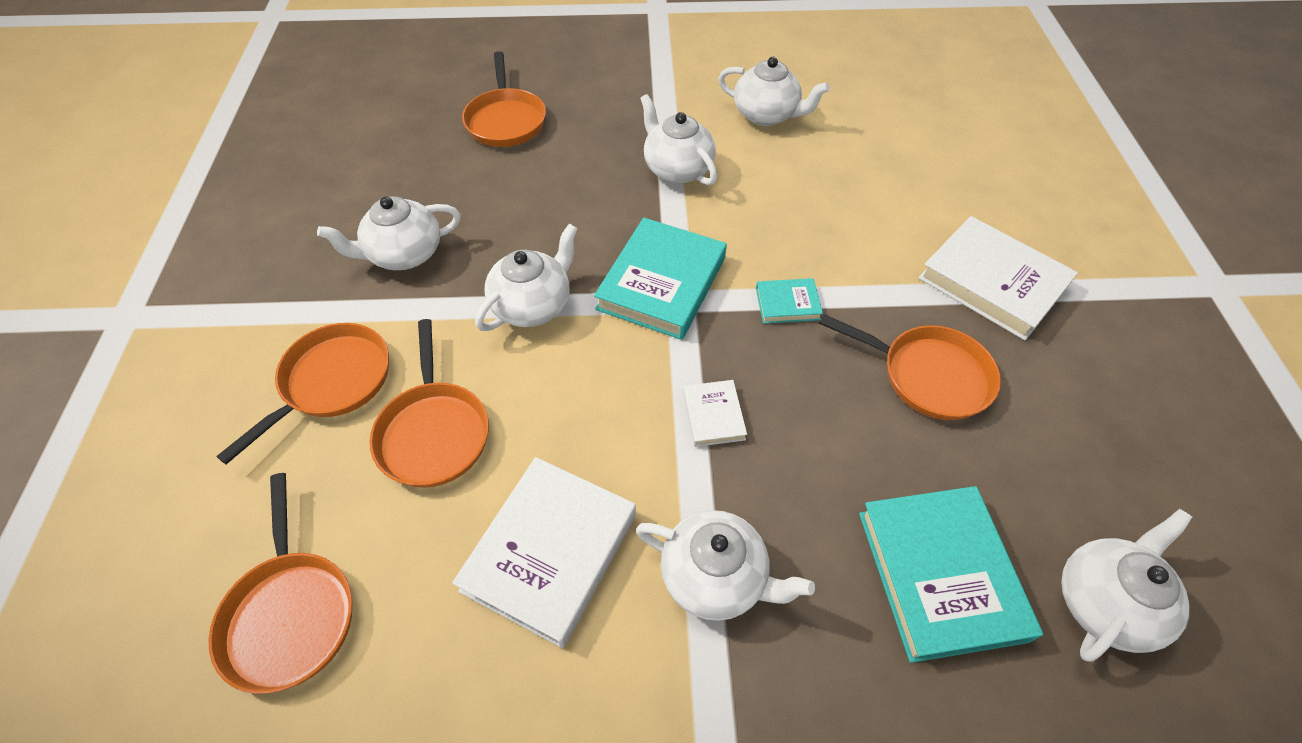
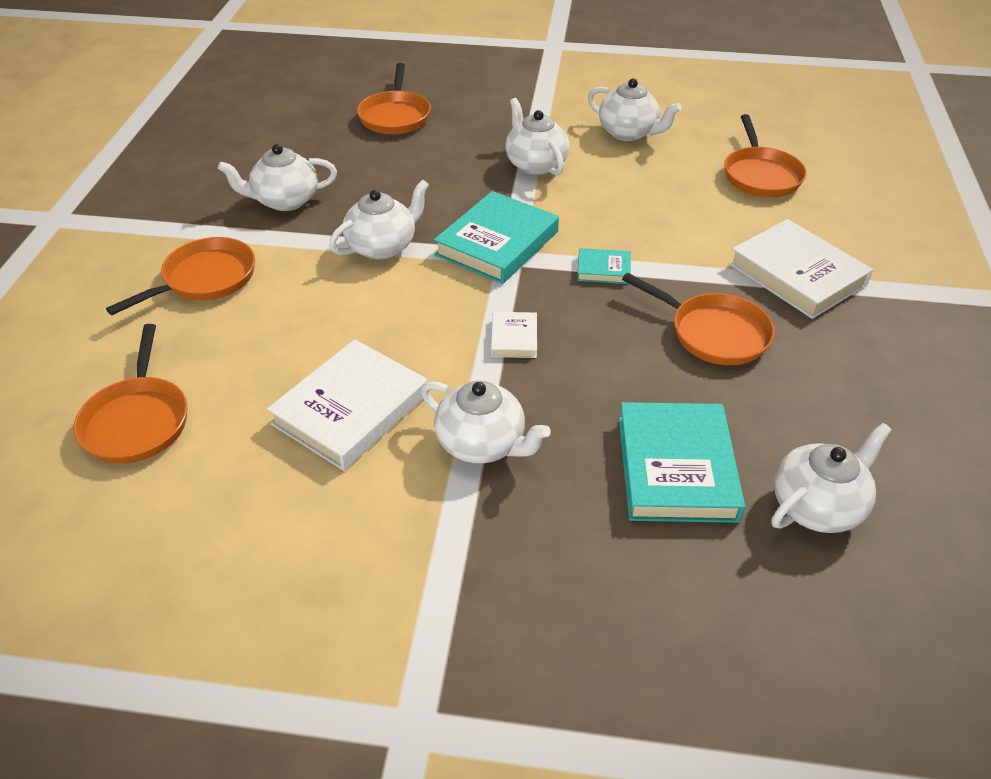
camera: 10 degrees right, 10 degrees down
(434, 432) = (278, 321): orange pan -> orange pan (760, 175)

